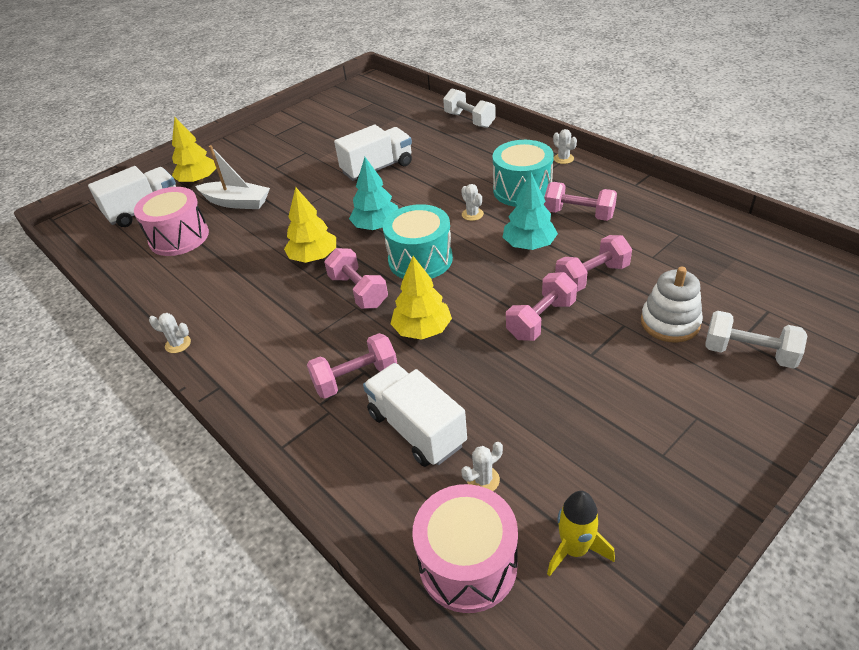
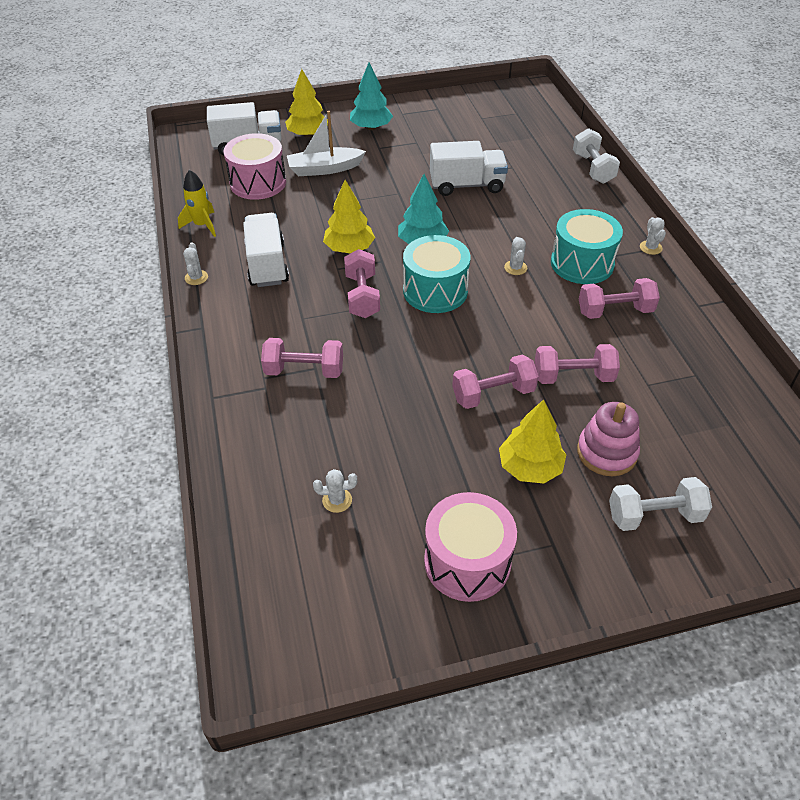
camera: 25 degrees right, 5 degrees up
(178, 344) = (196, 277): white cactus -> white cactus turned 45 degrees clockwise
(237, 202) = (324, 169): white boat -> white boat turned 120 degrees clockwise
(416, 429) = (319, 434): white truck -> white truck (267, 264)
(422, 329) = (387, 355): yellow tree -> yellow tree (530, 467)
(468, 563) = (277, 554): pink drum -> pink drum (467, 561)
(529, 245) = (542, 320): turquoise tree -> turquoise tree (371, 127)
(574, 549) = (362, 588): yellow rocket -> yellow rocket (202, 225)
(578, 214) = (615, 311): pink dumbbell -> pink dumbbell turned 60 degrees counterclockwise
(670, 322) = (606, 452): white stacking toy -> pink stacking toy
(749, 353) = (654, 516): white dumbbell -> white dumbbell turned 60 degrees counterclockwise

